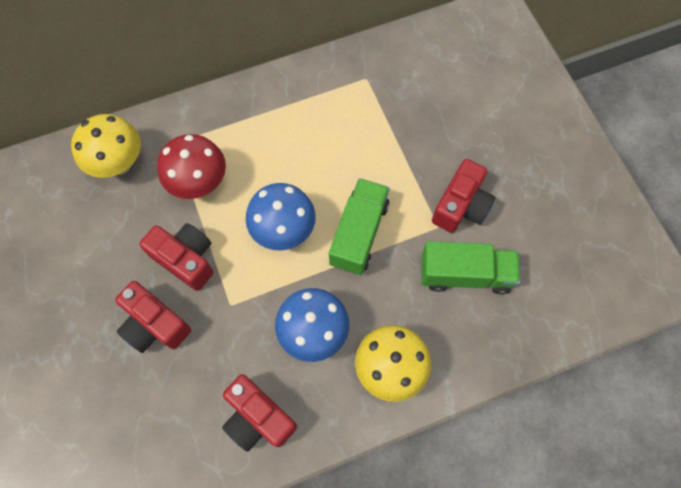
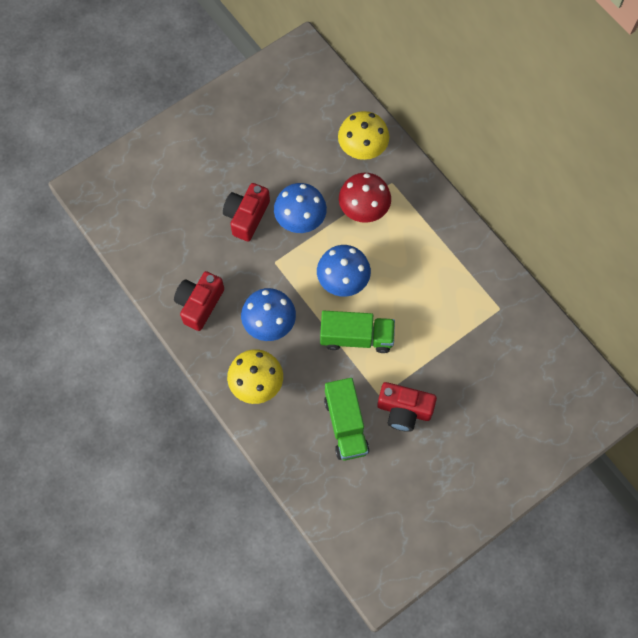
camera: 75 degrees right, 0 degrees up
(185, 259) = (300, 221): red camera -> blue mushroom

